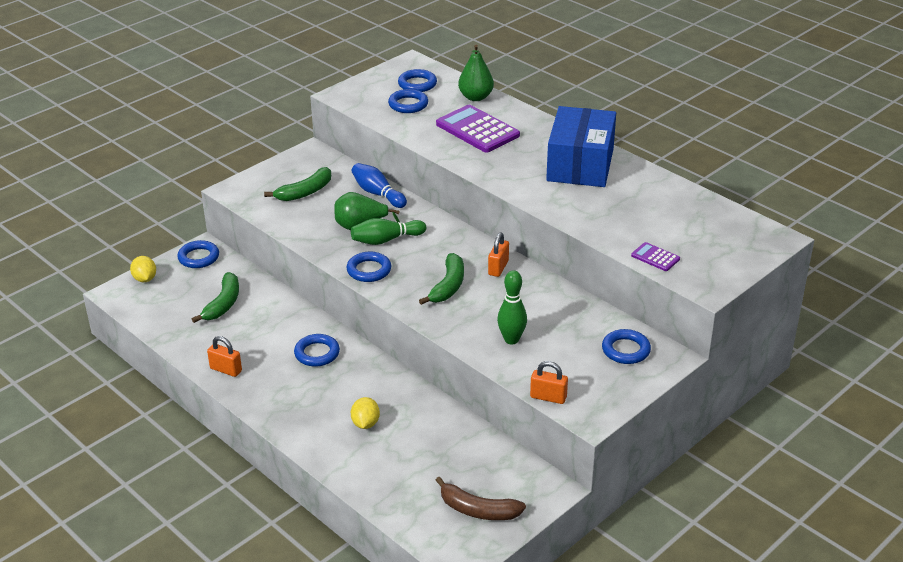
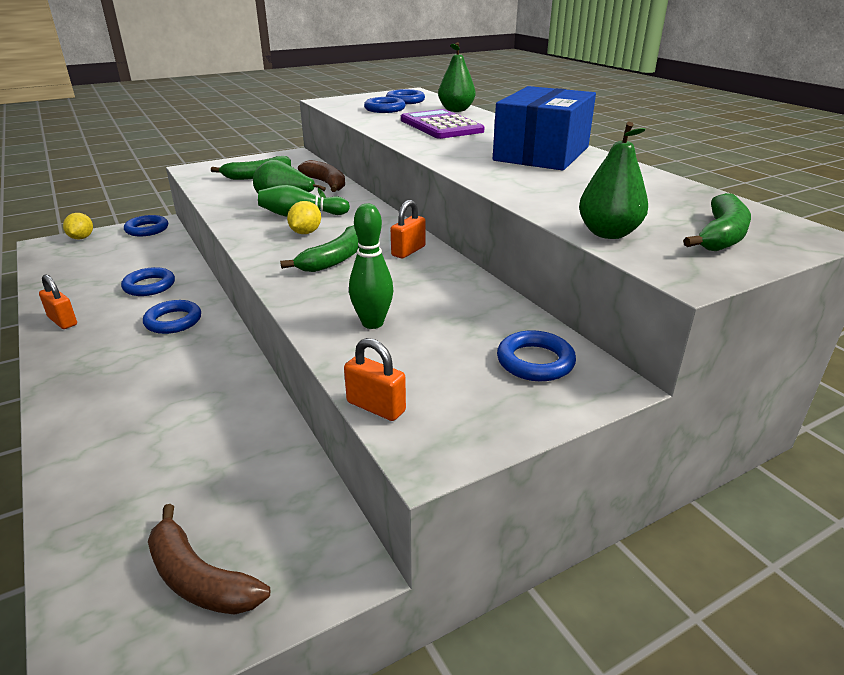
camera: 15 degrees right, 5 degrees down
(223, 304) = (128, 265): green banana -> green banana (721, 236)
(365, 423) = (154, 407): yellow lemon -> yellow lemon (305, 232)
(369, 270) = (258, 235): blue ring -> blue ring (149, 286)
(377, 193) = (326, 183): blue bowling pin -> brown banana
(655, 257) = (608, 233): purple calculator -> green pear

